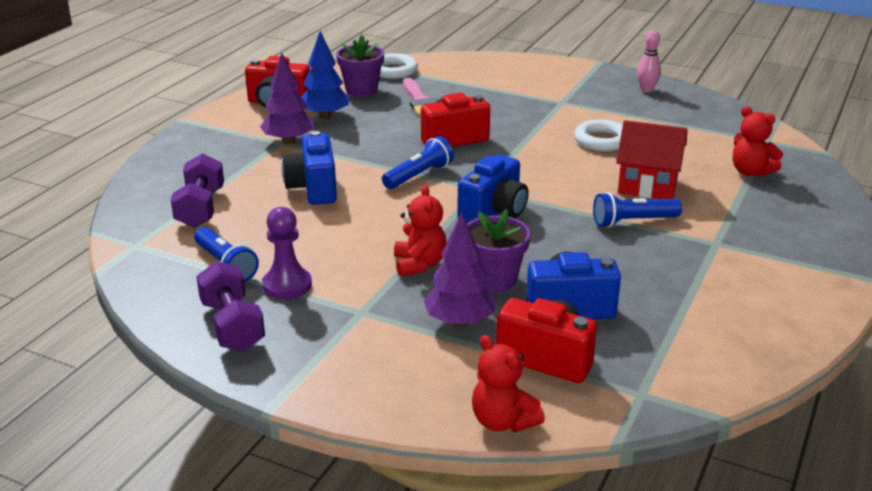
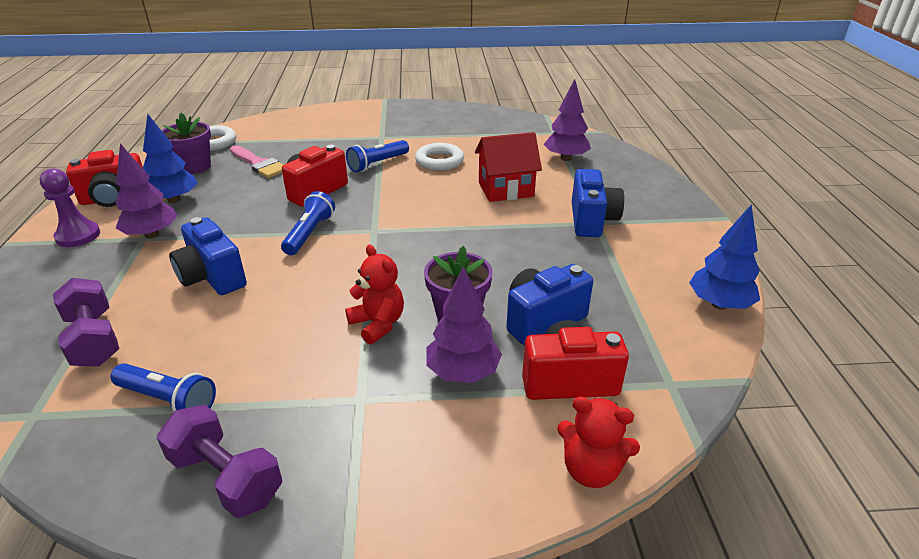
camera: 30 degrees left, 5 degrees up
(287, 285) = (257, 398): purple pawn -> purple pawn (78, 236)
(494, 212) = (404, 249): blue camera -> blue camera (592, 220)
(632, 222) = (521, 223): blue flashlight -> blue flashlight (377, 164)
(646, 90) = (437, 113): pink bowling pin -> none
(750, 172) = (566, 158): red teddy bear -> purple tree
(770, 353) = (719, 304): none -> blue tree

